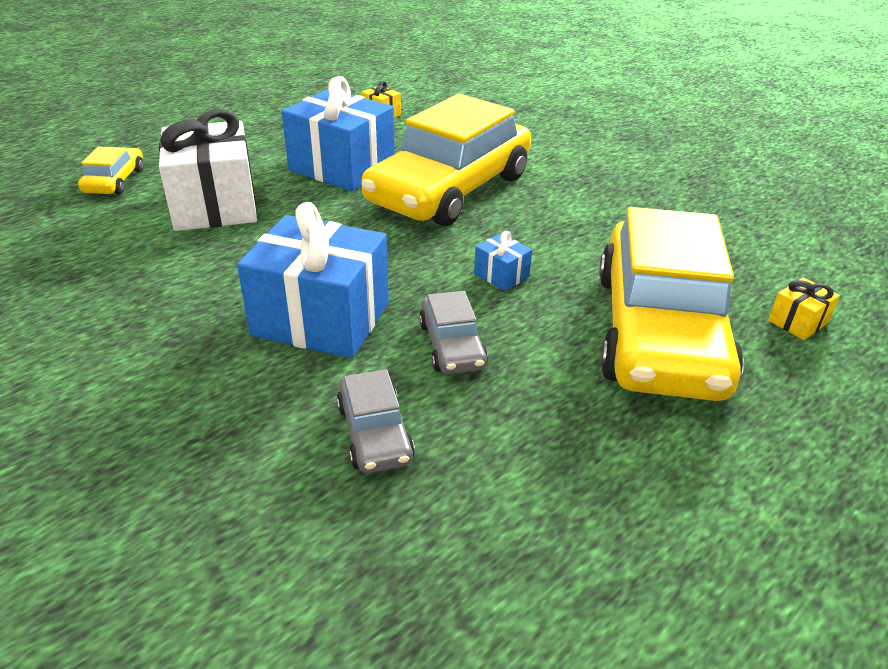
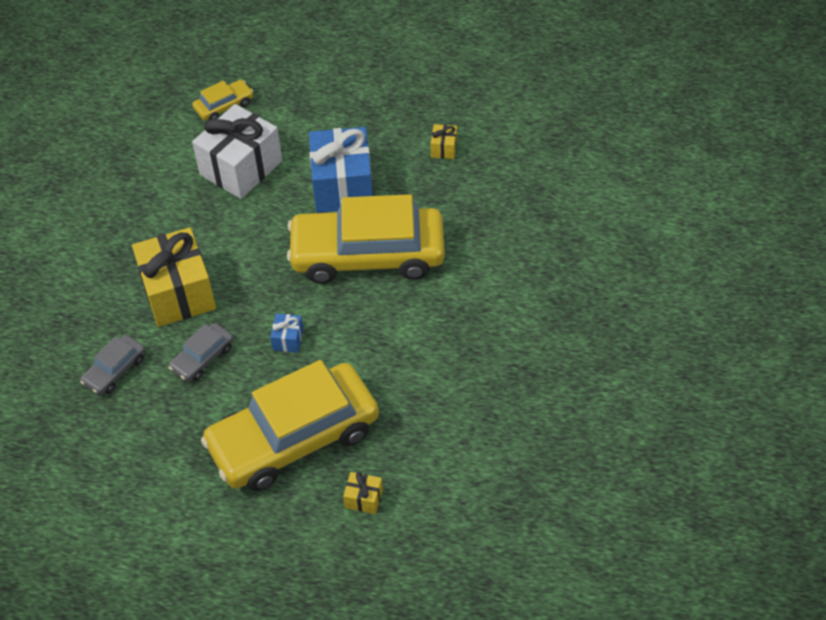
camera: 55 degrees right, 15 degrees up
(321, 319) = (178, 293): blue gift -> yellow gift

